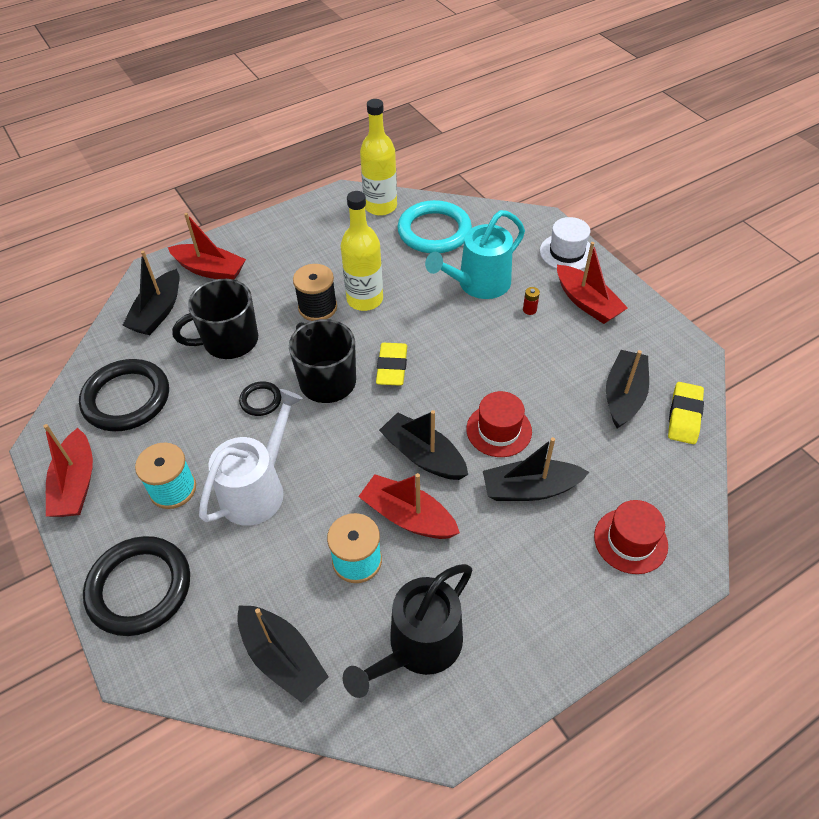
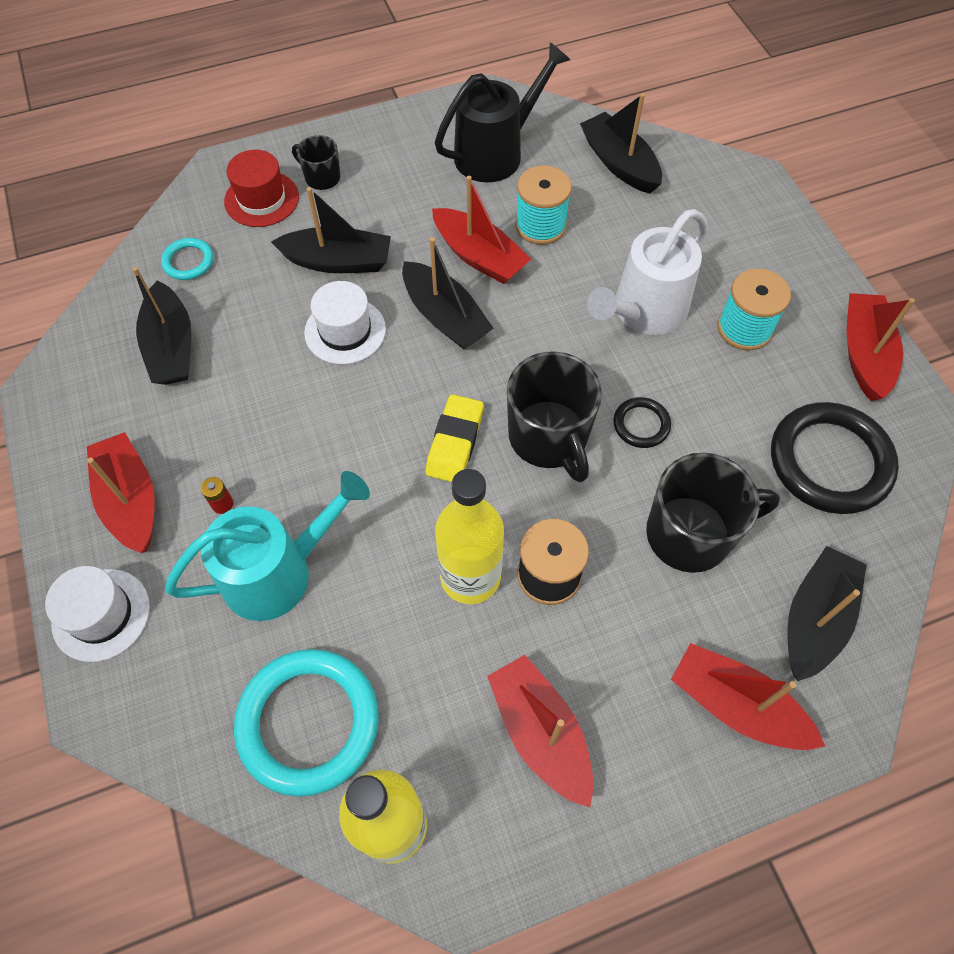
camera: 170 degrees left, 10 degrees up
(139, 588) = (763, 237): black ring -> none
(314, 245) = (540, 733): none -> red boat
(499, 430) = (345, 331): red hat -> white hat
(586, 577) = (321, 177): none -> black mug
(624, 395) = (171, 347): black boat -> black boat turned 45 degrees counterclockwise
(656, 465) = (188, 261): none -> turquoise ring
(684, 416) = (118, 309): yellow eraser -> none

